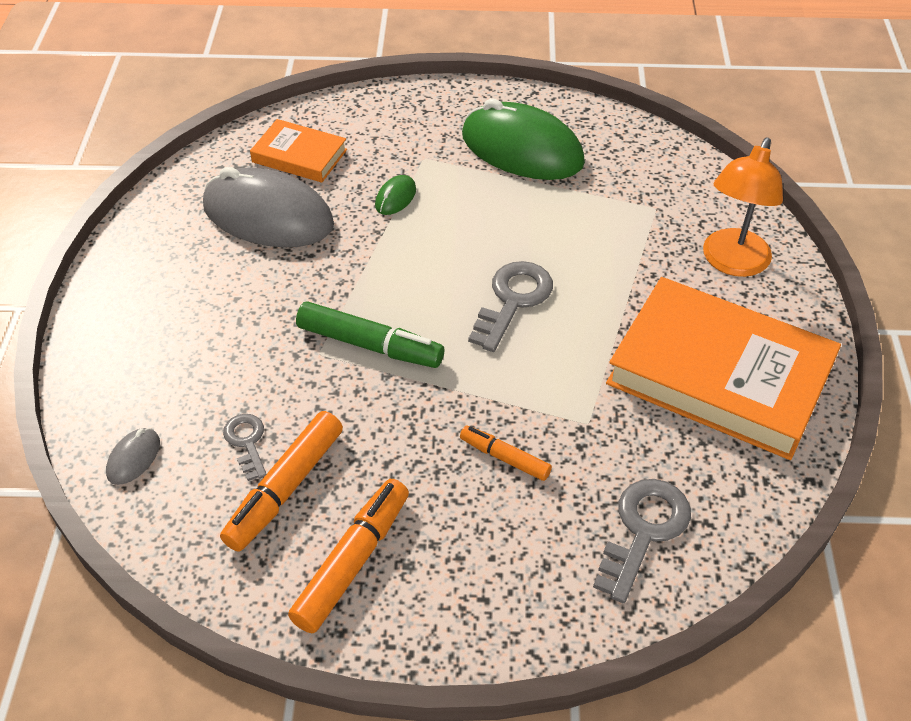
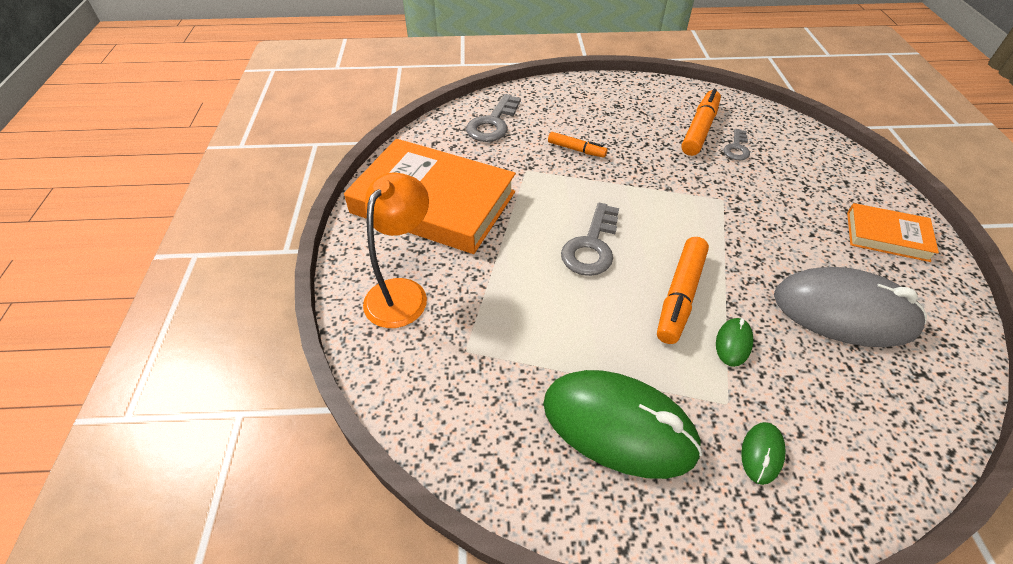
camera: 175 degrees right, 0 degrees up
(133, 458) = (797, 137): grey mouse -> none
(247, 442) = (736, 148): grey key -> grey key turned 45 degrees clockwise
(299, 156) = (868, 395): orange book -> orange book (887, 236)
(352, 562) = (646, 104): orange marker -> orange marker (680, 295)
(370, 345) = (689, 207): green marker -> none
(413, 128) = (762, 453): none -> green mouse

